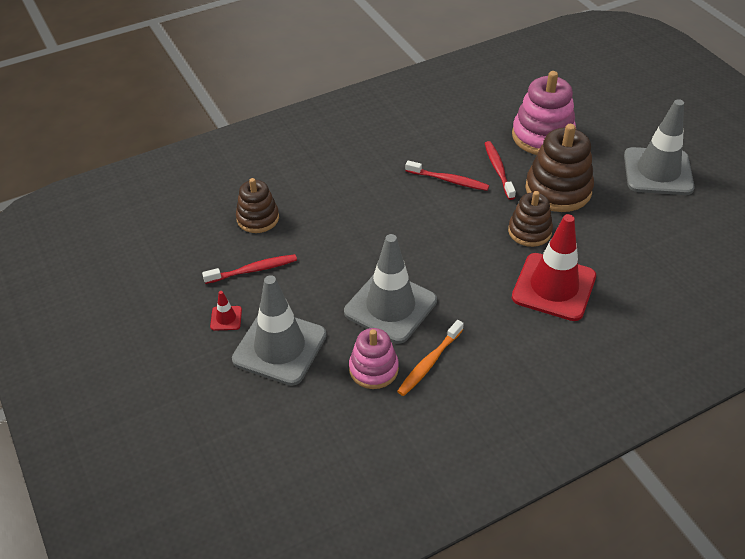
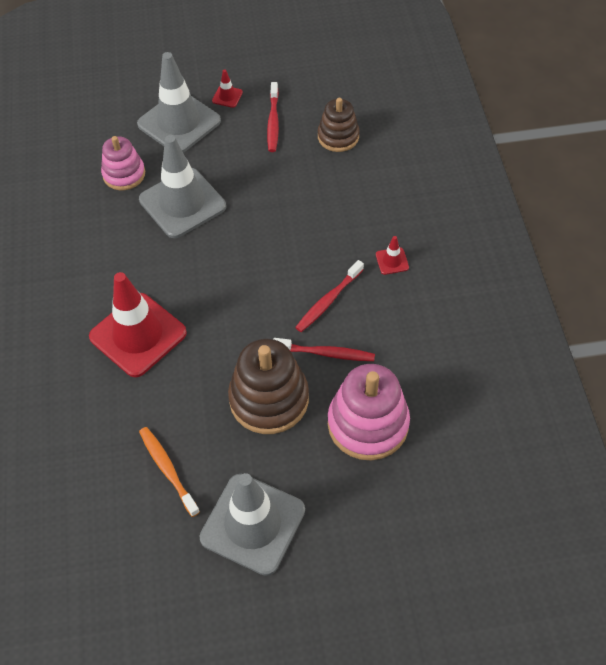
camera: 110 degrees right, 10 degrees up
(389, 154) = (392, 261): none -> red traffic cone
(429, 363) = (108, 211): orange toothbrush -> orange toothbrush (167, 469)
(529, 231) = (220, 345): brown stacking toy -> none

